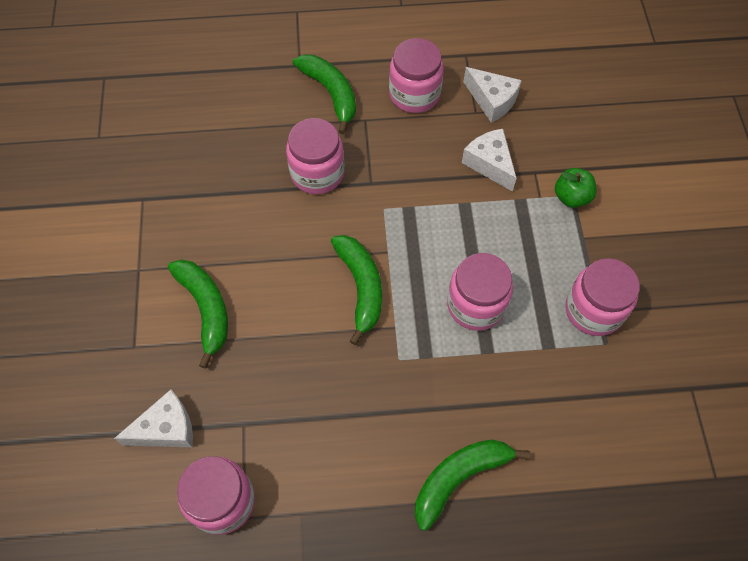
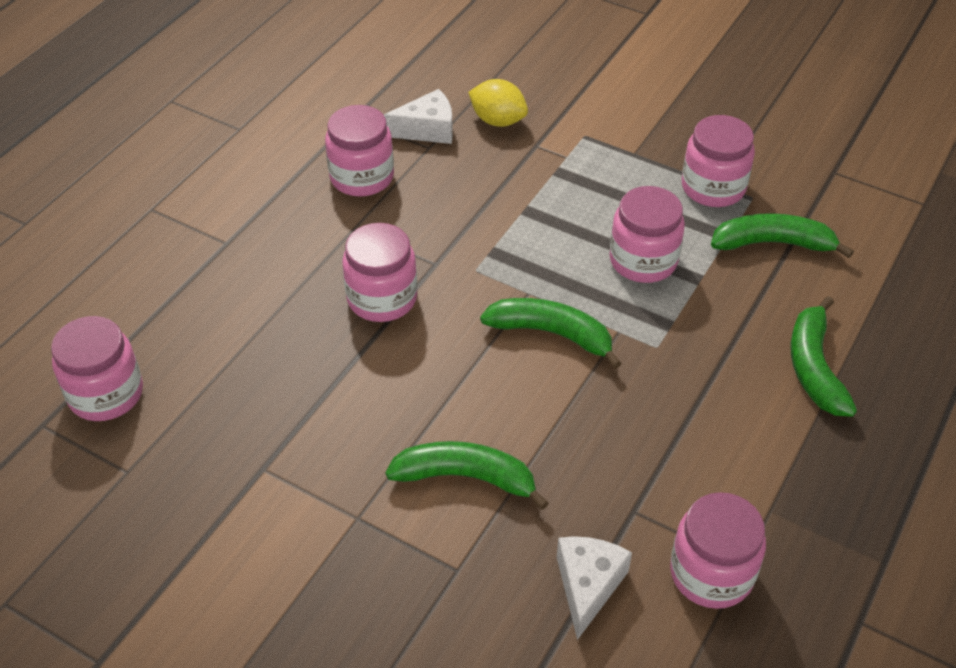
camera: 55 degrees left, 15 degrees down
(144, 90) = (106, 394): none -> pink jar
(331, 94) = (292, 237): green banana -> green banana (773, 243)
(489, 164) = (497, 169): white cheese -> none
(539, 135) = (498, 121): none -> yellow lemon
(571, 197) = (585, 137): green apple -> none

